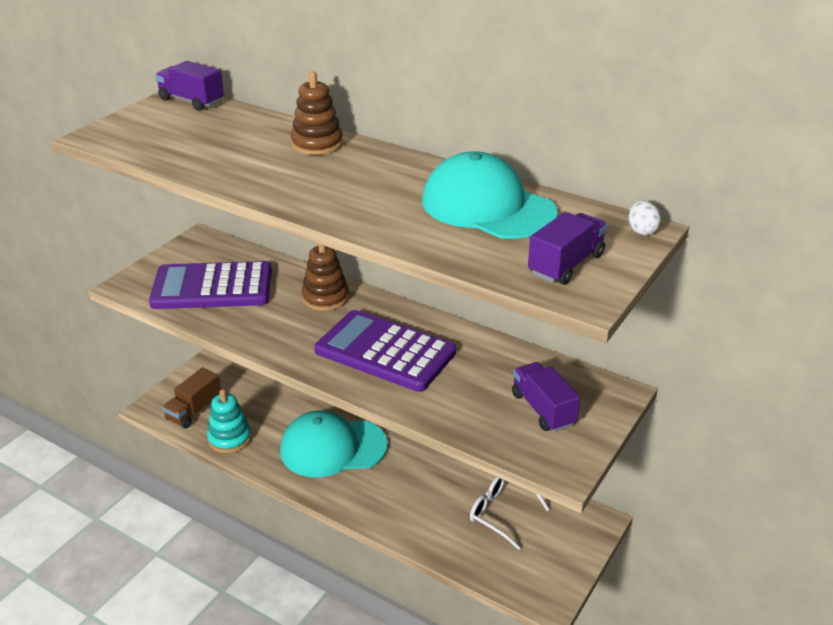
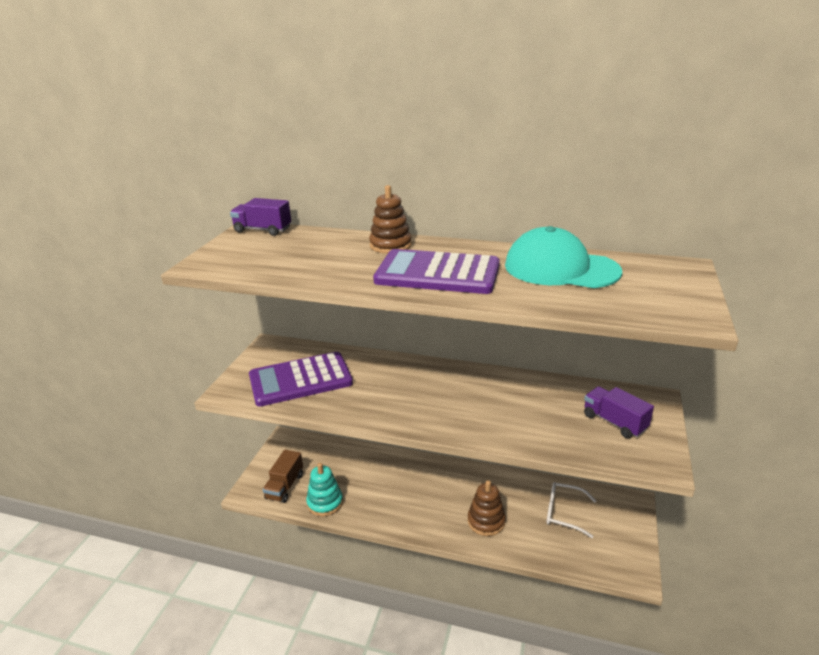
camera: 15 degrees left, 5 degrees down
(325, 297) = (396, 371): brown stacking toy -> brown stacking toy (486, 521)
(333, 447) = (411, 491): turquoise cap -> none
(385, 351) = (469, 403): purple calculator -> purple calculator (437, 273)
(566, 265) = (658, 298): purple truck -> none
(642, 231) = (685, 267): white egg -> none

